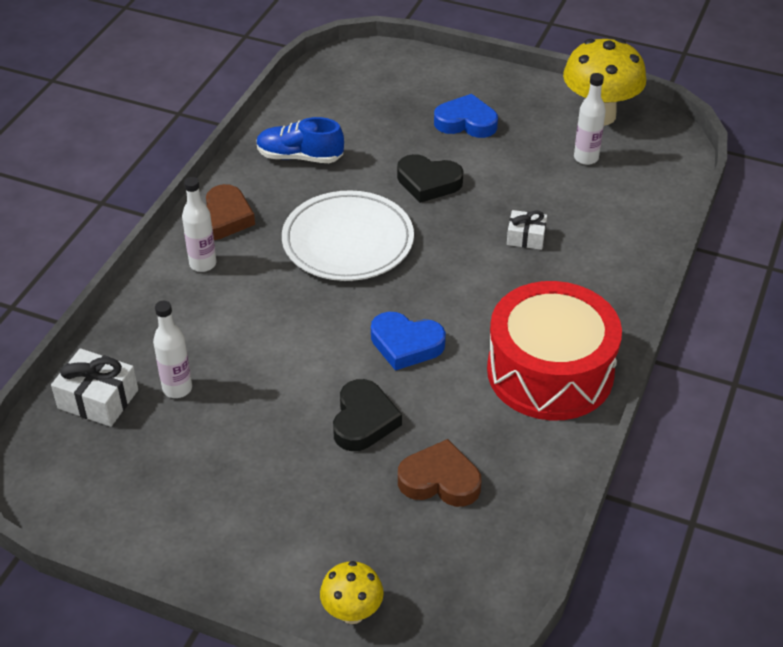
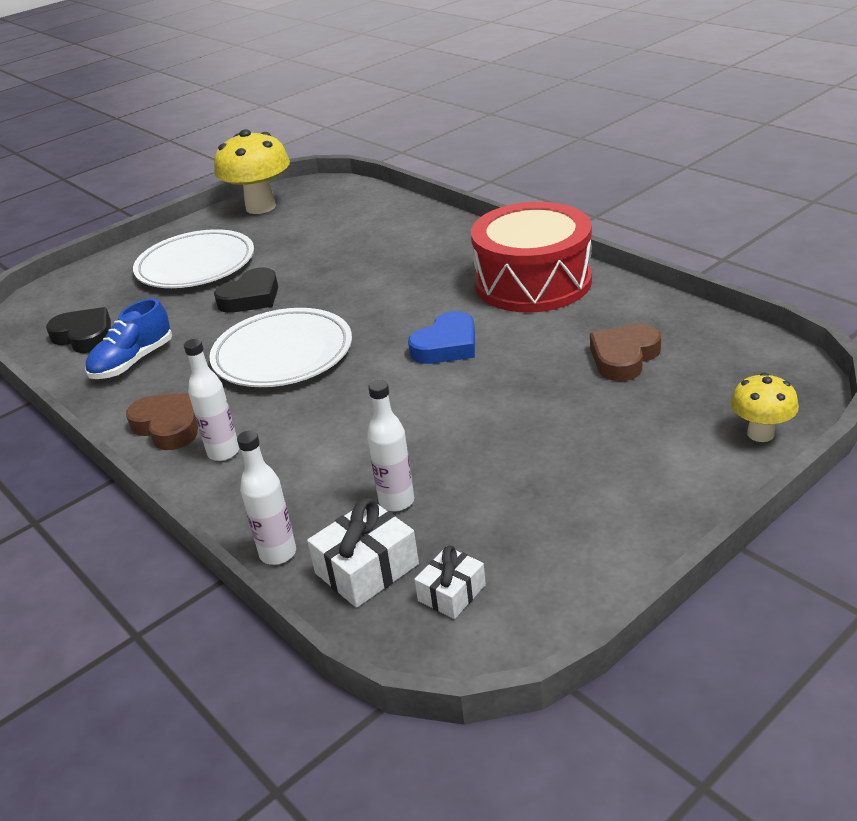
camera: 60 degrees left, 10 degrees down
(363, 420) = (525, 386): black heart -> black heart (84, 336)
(466, 122) = (196, 265): blue heart -> white plate
(526, 237) = (368, 264): white gift -> white gift (451, 593)
(586, 158) = (304, 221): white bottle -> white bottle (278, 553)

